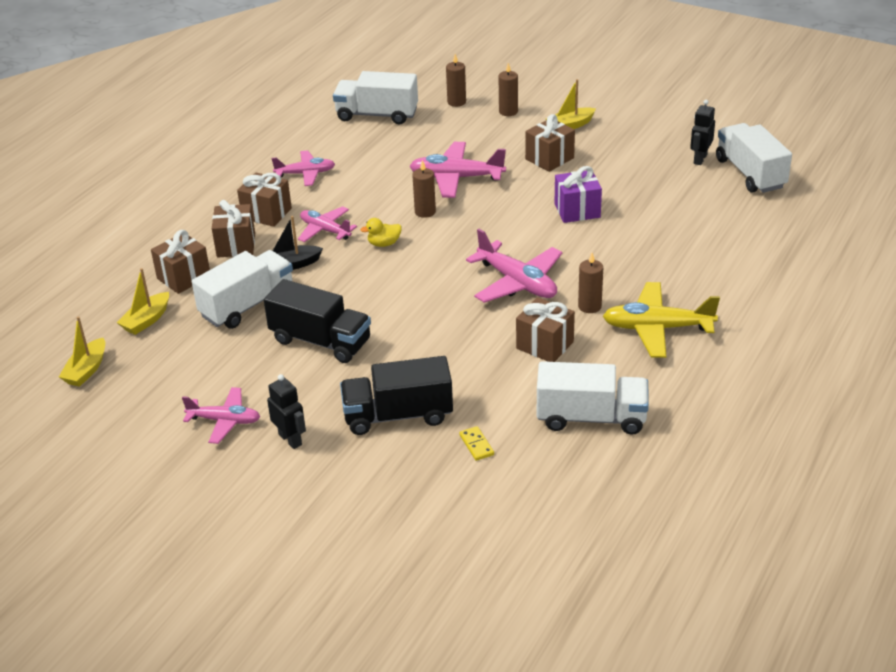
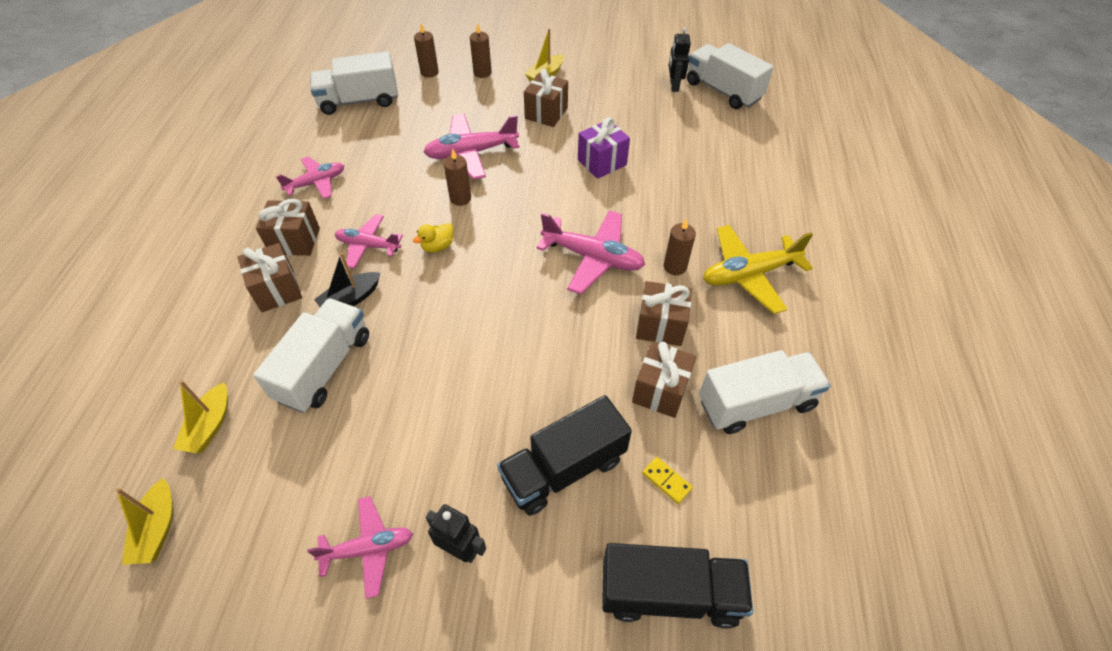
camera: 25 degrees left, 15 degrees up
(184, 277) = (233, 350): brown gift -> brown gift (660, 390)
(321, 341) = (430, 392): black truck -> black truck (669, 593)

